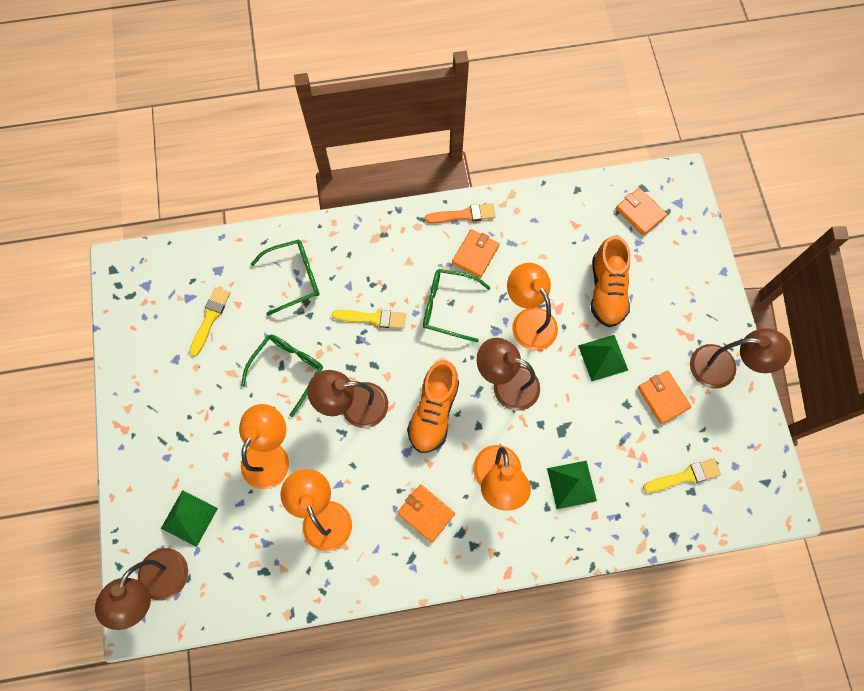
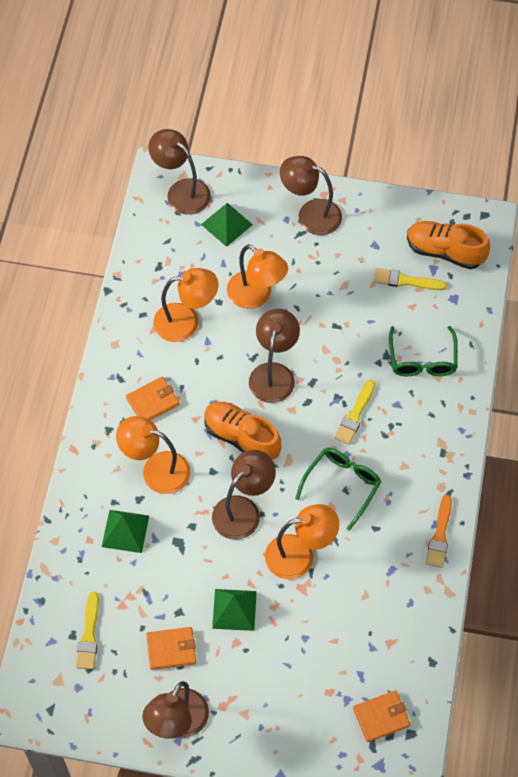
camera: 110 degrees right, 10 degrees down
(153, 434) = (310, 214): none -> brown lamp
(210, 318) = (405, 281): yellow brush -> yellow brush turned 150 degrees clockwise
(288, 370) = (330, 330): green glasses -> none
(475, 254) = (390, 530): orange wallet -> none
(607, 290) = (304, 643): orange shoe -> orange shoe (444, 252)

